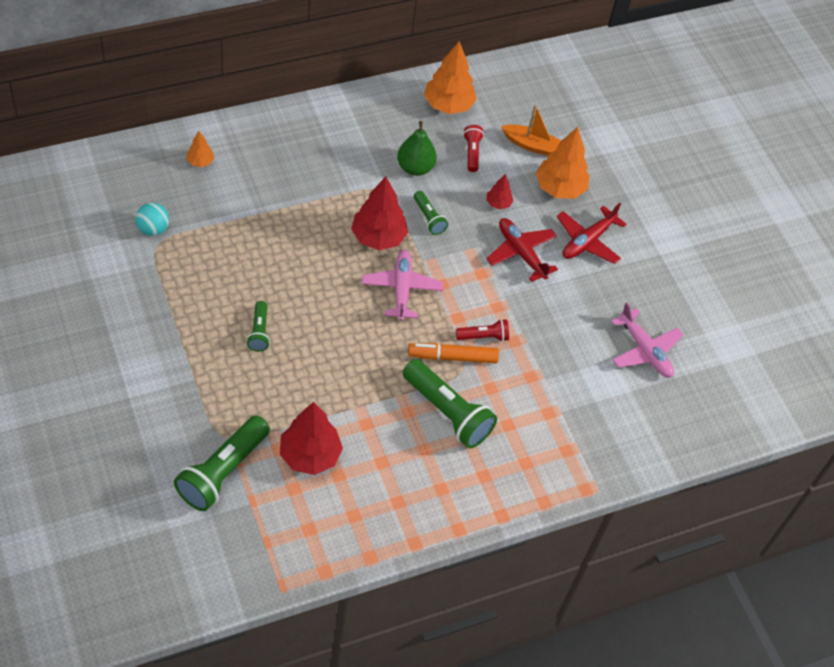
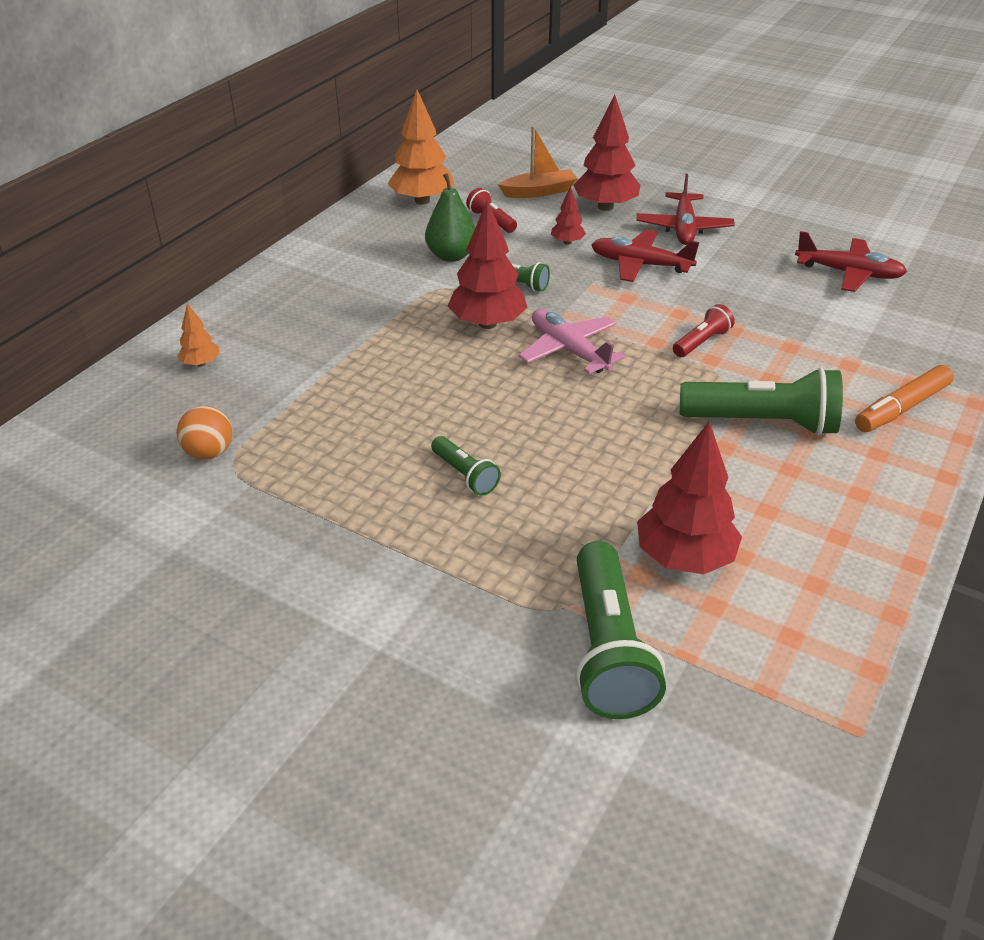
camera: 30 degrees left, 15 degrees down
(153, 229) = (209, 453): turquoise ball -> orange ball
(453, 357) = (698, 375): orange marker -> orange marker (902, 408)
(559, 188) = (605, 207): orange tree -> red tree
(645, 351) = (849, 273): pink plane -> red plane

